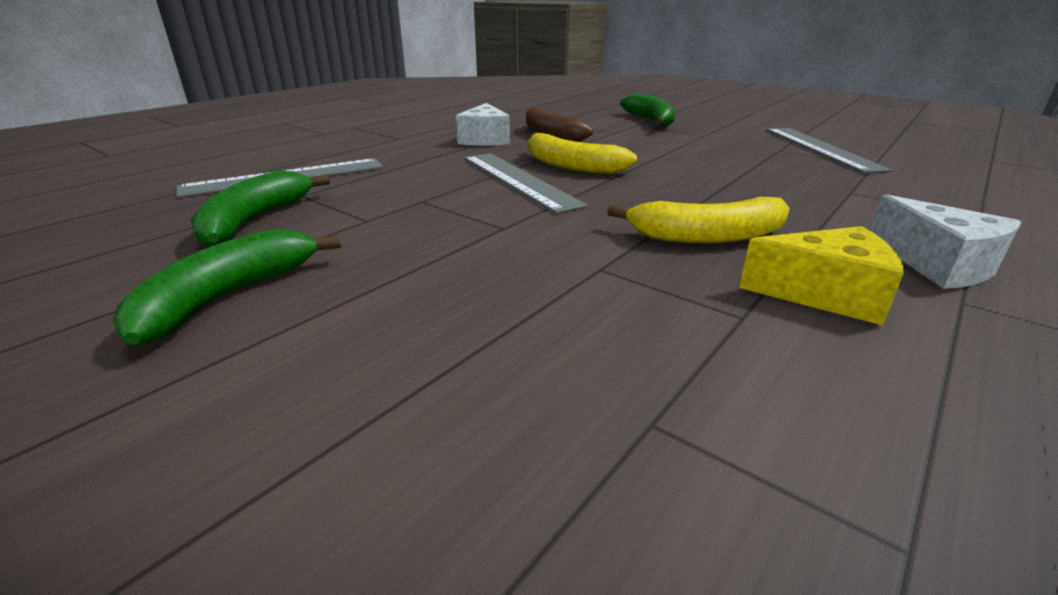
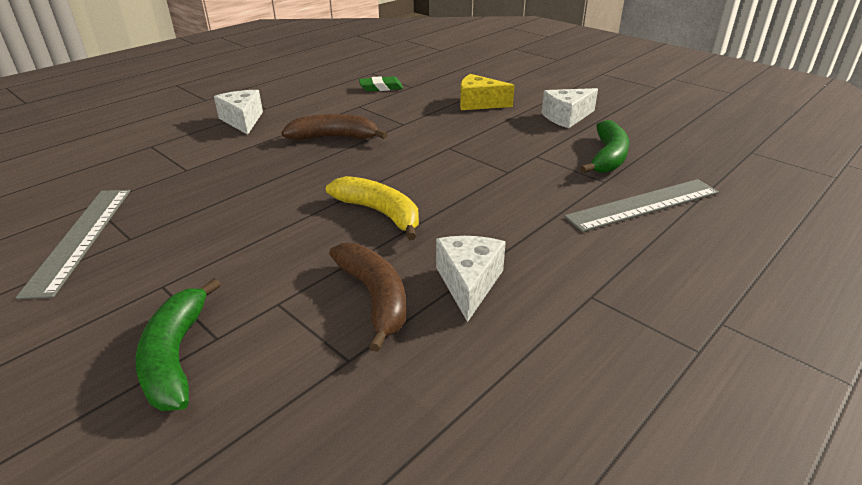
camera: 175 degrees left, 5 degrees up
(229, 297) = (566, 117): green banana -> white cheese
(517, 180) = (434, 192): grey ruler -> none
(707, 236) = (334, 137): yellow banana -> brown banana
(753, 408) = (381, 87): none -> green eraser
(824, 294) = (316, 111): yellow cheese -> yellow cheese (479, 103)

